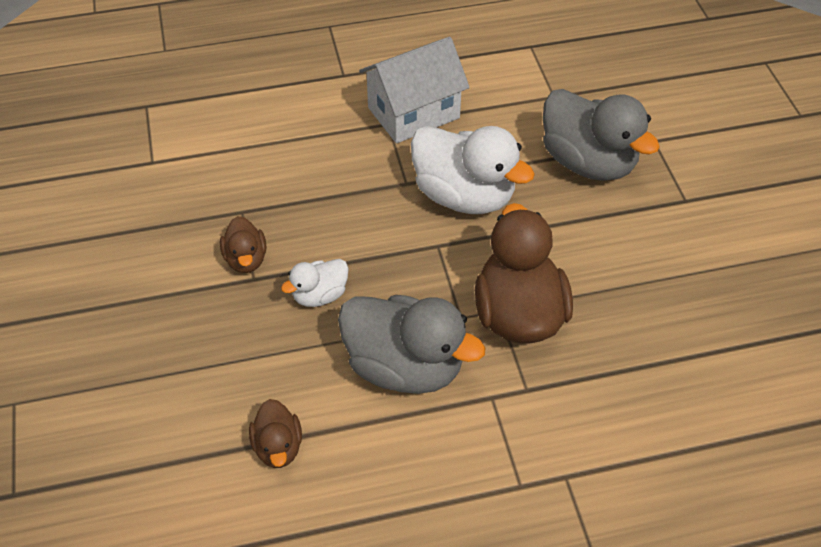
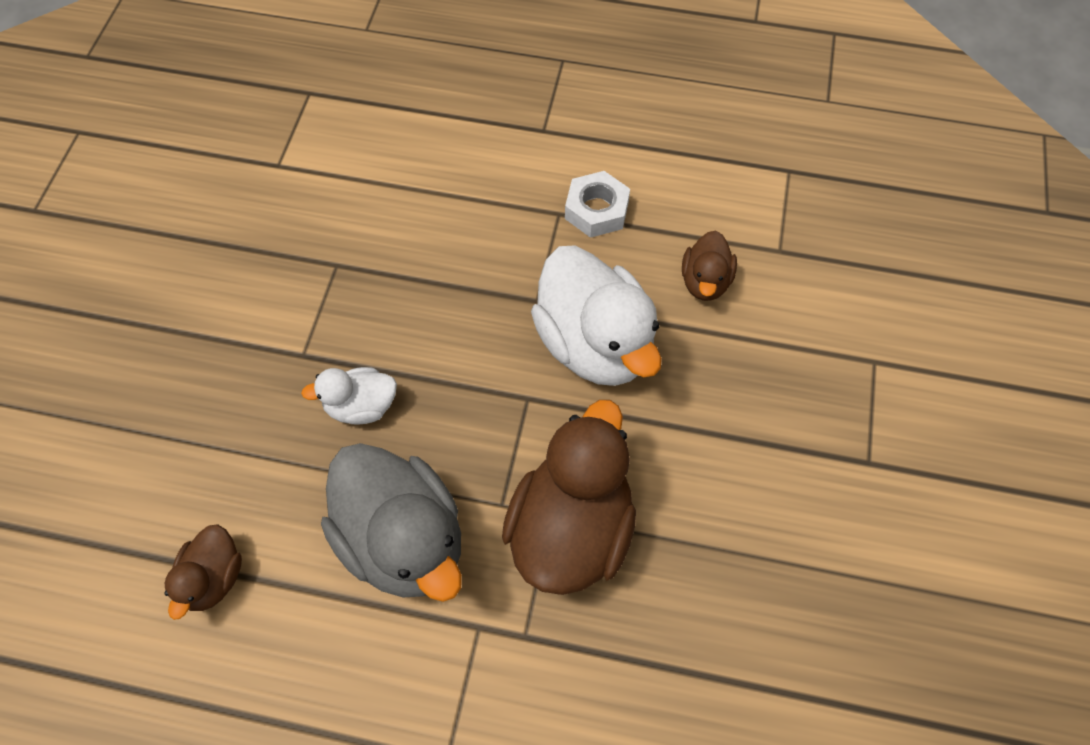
camera: 25 degrees right, 10 degrees up
(246, 259) = (308, 327): brown duck -> brown duck (705, 282)
(413, 113) = (596, 210): white house -> white nut
(588, 162) = (772, 358): grey duck -> none

